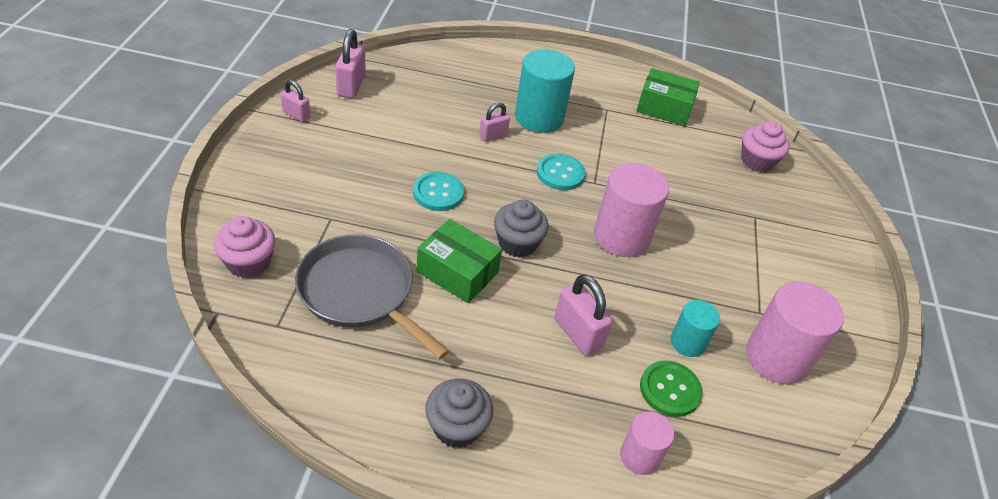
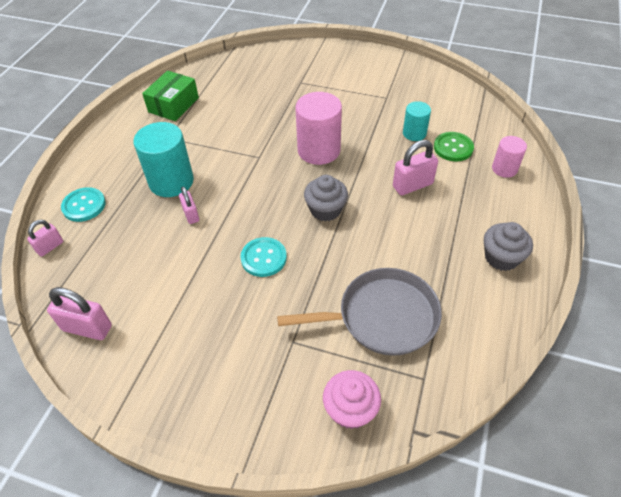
camera: 75 degrees left, 5 degrees up
(296, 115) = (128, 380): pink padlock -> pink padlock (50, 247)
(360, 292) = (382, 317): grey pan -> grey pan turned 150 degrees counterclockwise
(457, 272) = (357, 249): green box -> none
(560, 173) = (246, 176): turquoise button -> turquoise button (84, 205)
(757, 161) = (244, 70): pink cupcake -> none
(777, 357) = (422, 98): pink cylinder -> none

